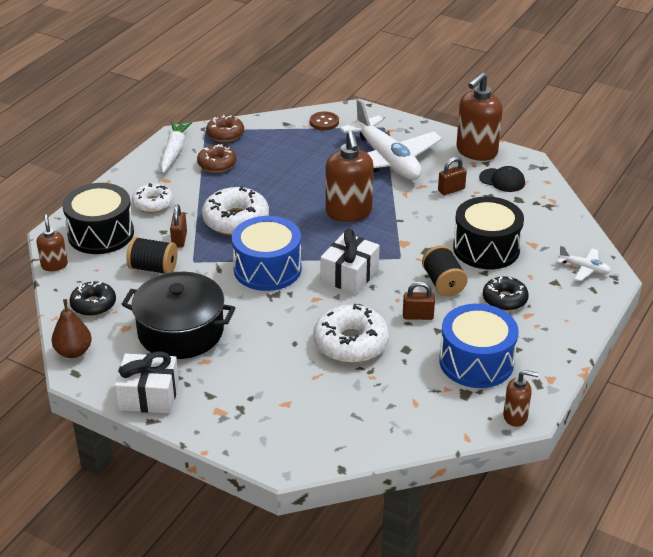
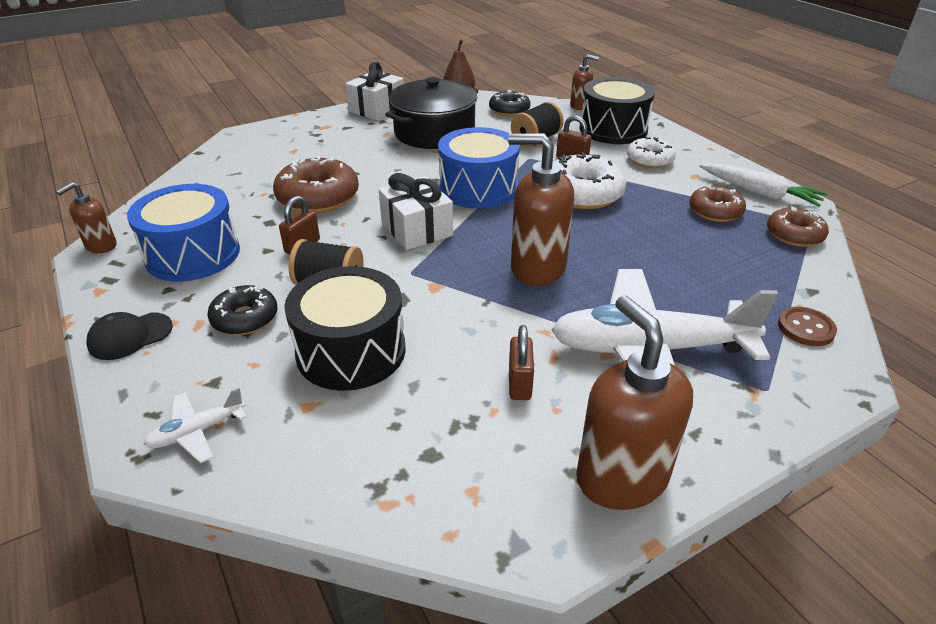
camera: 120 degrees right, 0 degrees up
(351, 343) = (318, 197): white donut -> brown donut
(502, 180) = (501, 464): black cap -> black cap (130, 336)

